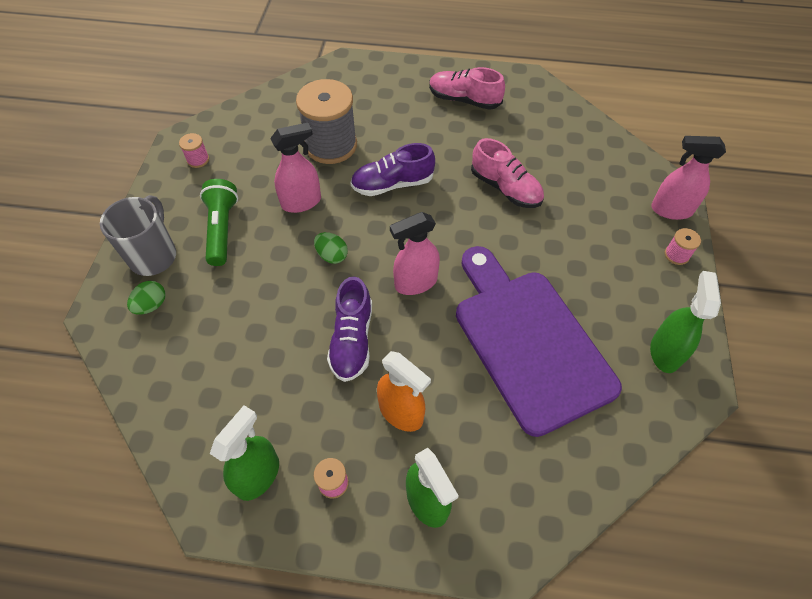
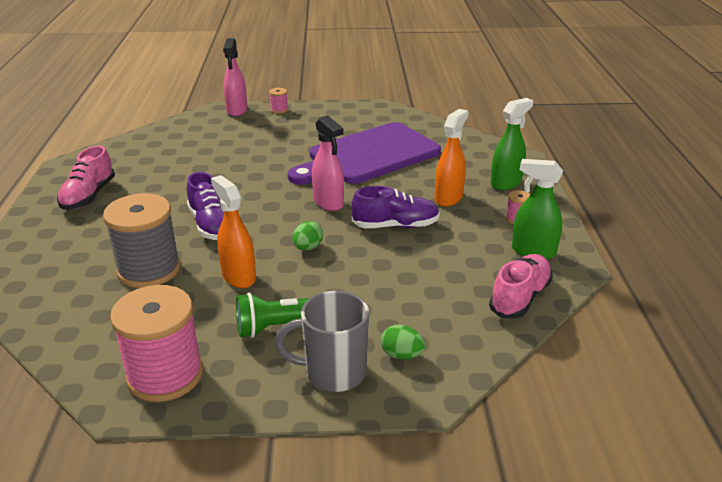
camera: 100 degrees left, 25 degrees down
(198, 160) = (165, 375): pink spool -> pink spool, size x2.40
(301, 202) = (238, 276): pink spray bottle -> orange spray bottle
(505, 188) = (216, 170): pink shoe -> pink shoe (520, 297)
(665, 352) = (360, 115): green spray bottle -> none

